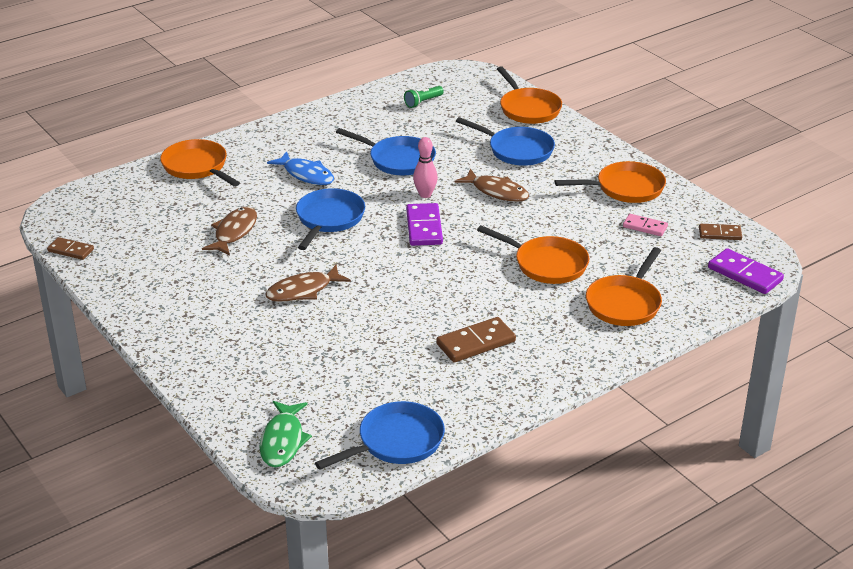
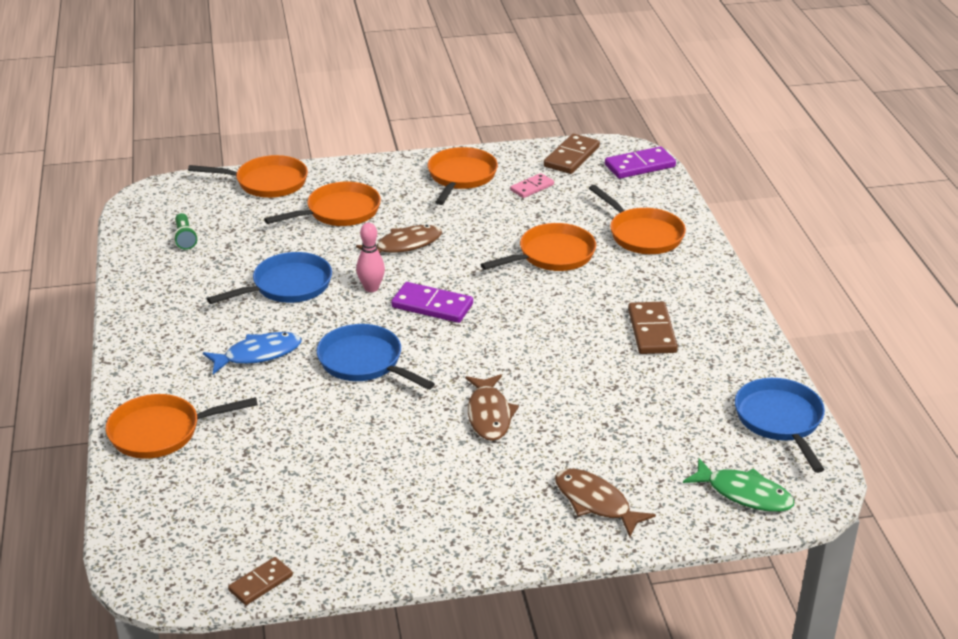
camera: 65 degrees left, 0 degrees up
(234, 232) = (333, 436): brown fish -> brown fish (595, 503)
(517, 150) = (339, 212): blue pan -> orange pan
(720, 234) = (571, 157): brown domino -> brown domino, size x1.59

